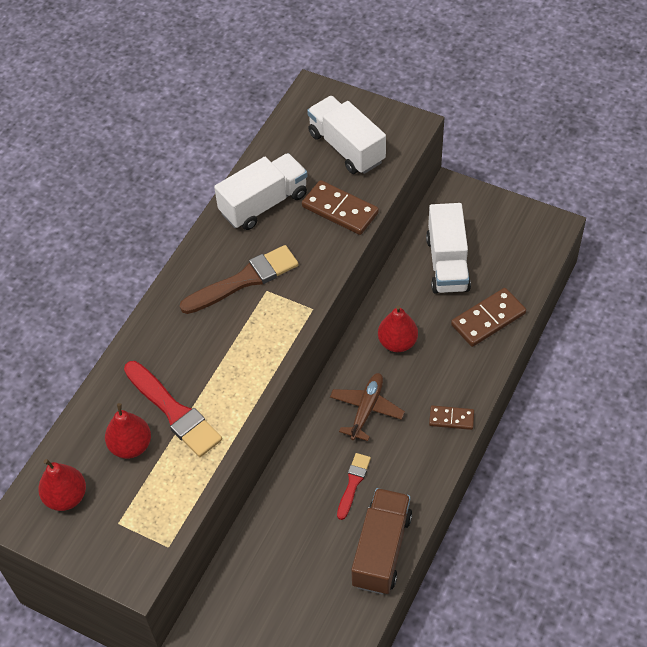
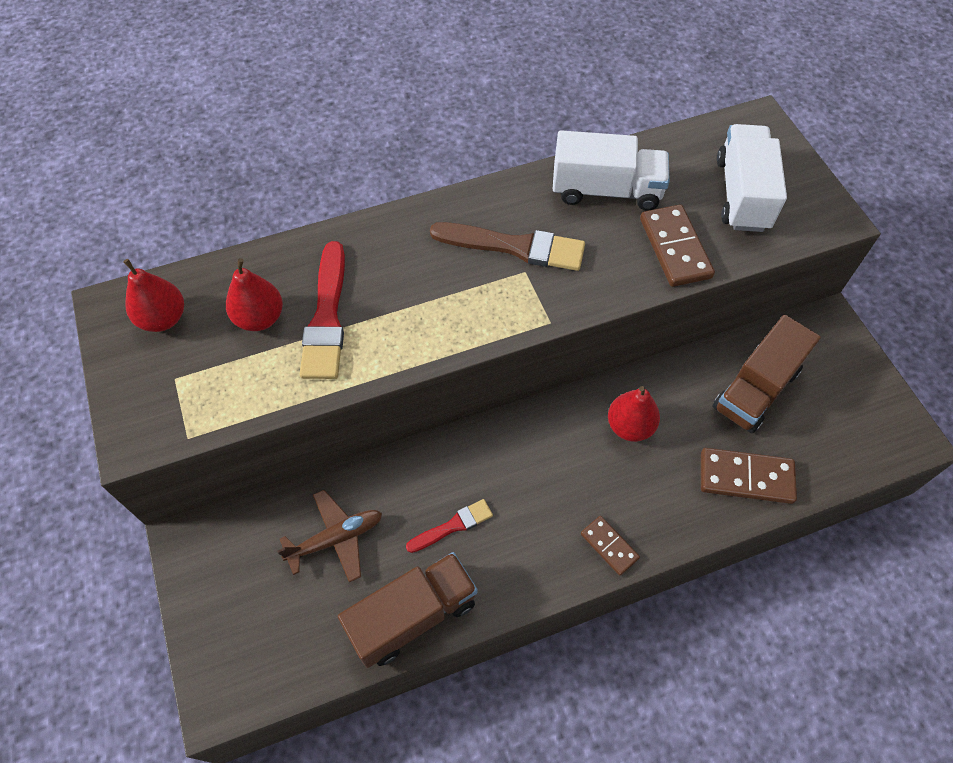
camera: 40 degrees right, 5 degrees up
(366, 409) = (537, 465): brown plane -> brown plane (336, 538)
(447, 263) = (756, 389): white truck -> brown truck

